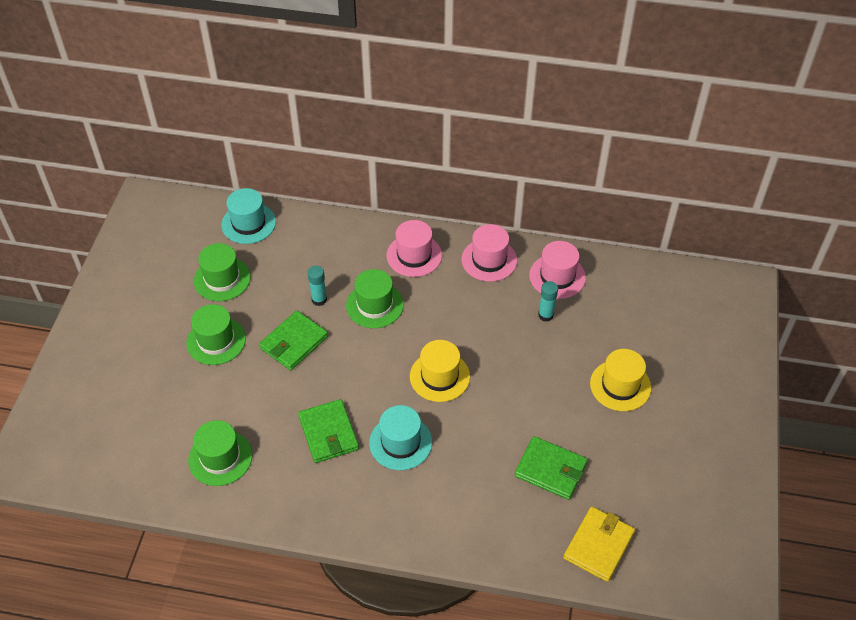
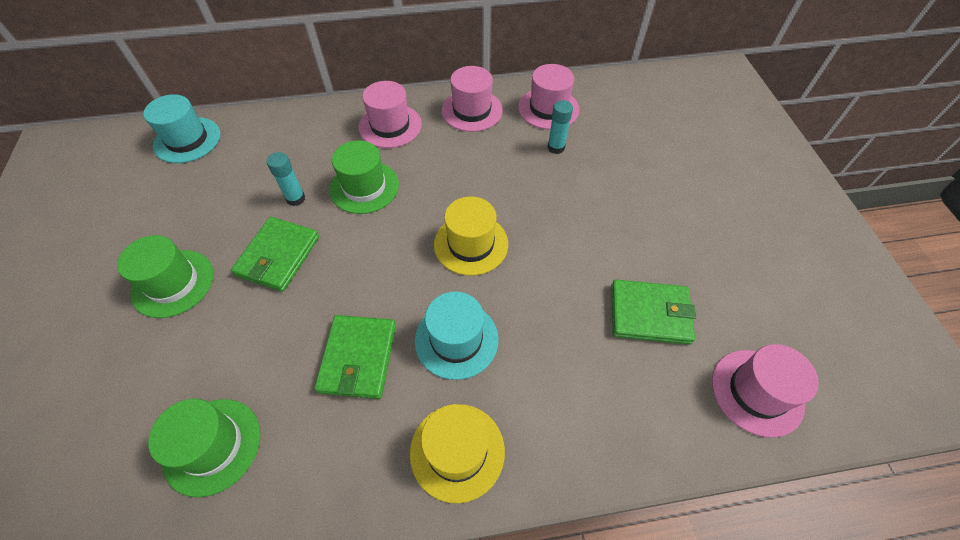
camera: 20 degrees left, 5 degrees up
(222, 279) = (166, 207): green hat -> none
(328, 433) = (358, 358): green wallet -> green wallet turned 45 degrees clockwise
(599, 545) = (757, 392): yellow wallet -> pink hat
(620, 385) = (670, 196): yellow hat -> yellow hat (457, 451)

